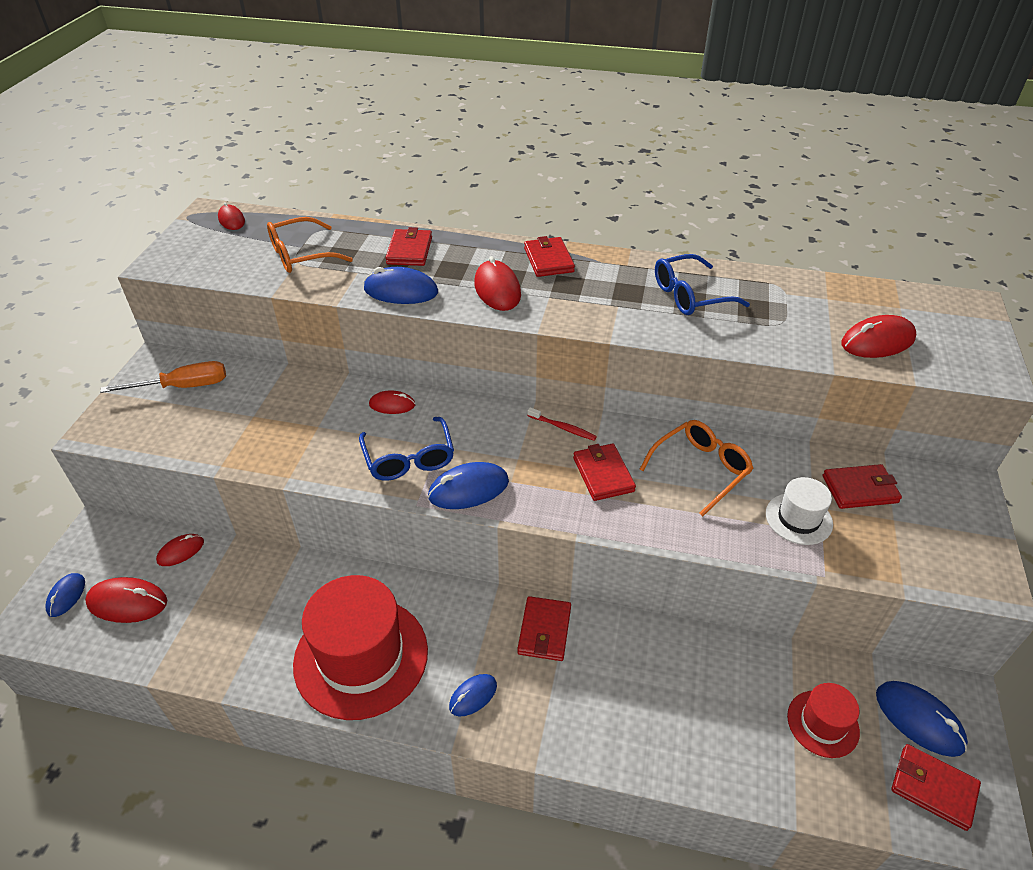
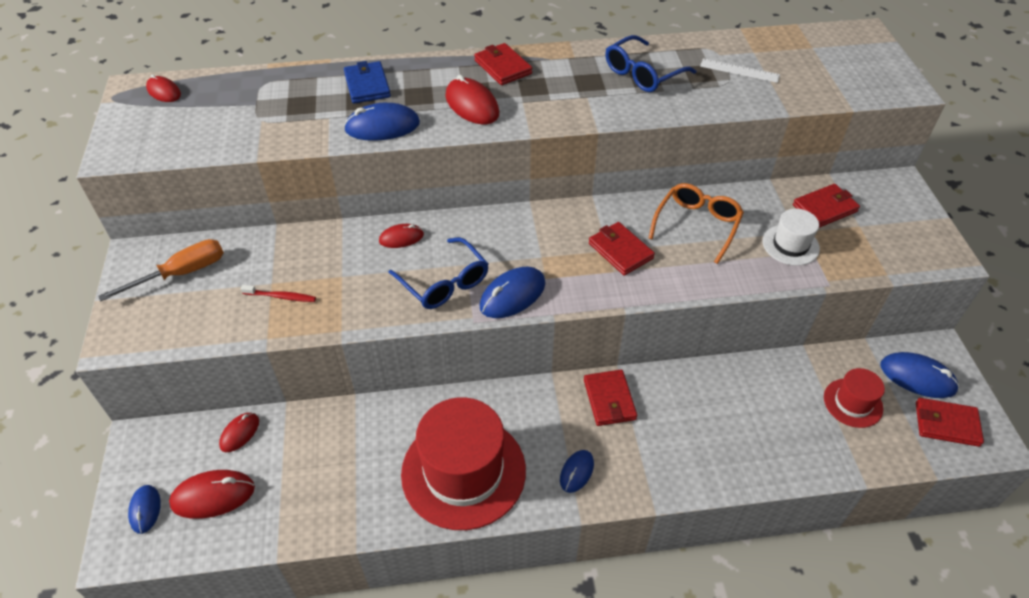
camera: 20 degrees left, 5 degrees up
(302, 255) = (262, 112): orange glasses -> none
(409, 251) = (367, 85): red wallet -> blue wallet
(563, 428) = (566, 219): red toothbrush -> red toothbrush (281, 297)
(800, 314) = (739, 70): none -> white ruler
(877, 341) = (809, 80): red mouse -> none

